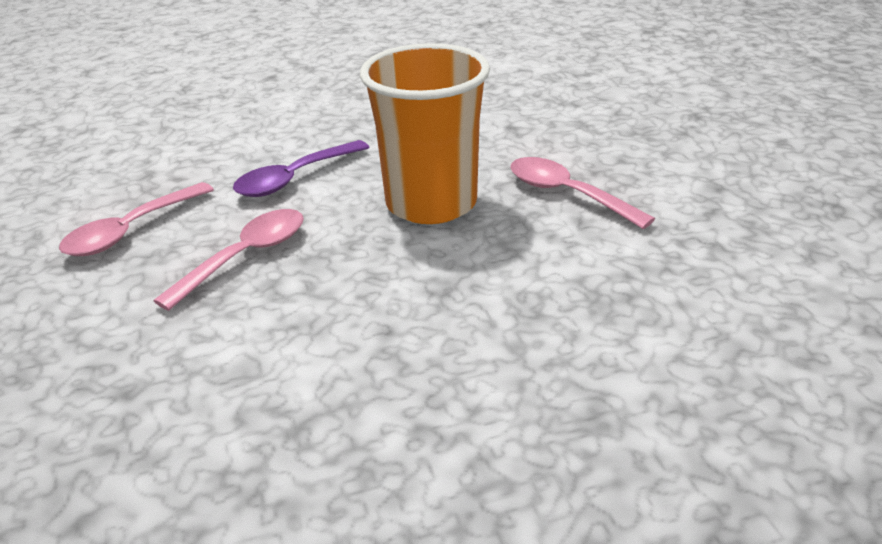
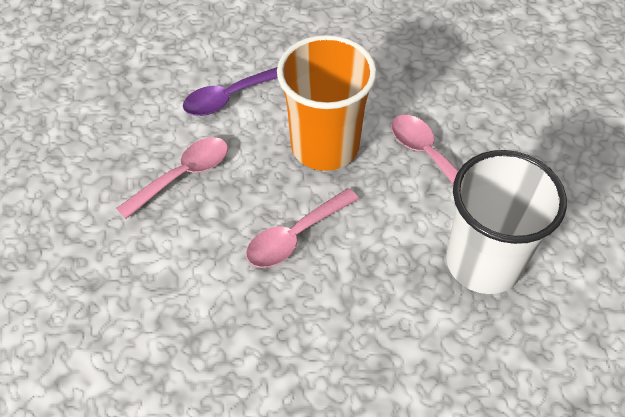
camera: 10 degrees right, 20 degrees up
(131, 231) = (107, 131): pink spoon -> pink spoon (295, 236)
(685, 278) = (483, 262): none -> white cup

